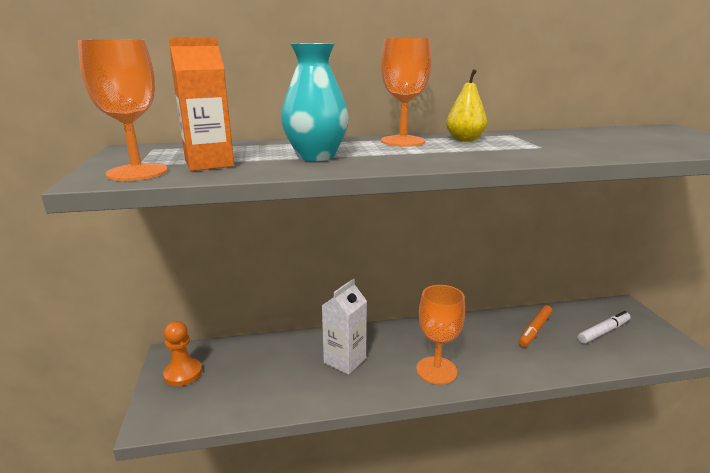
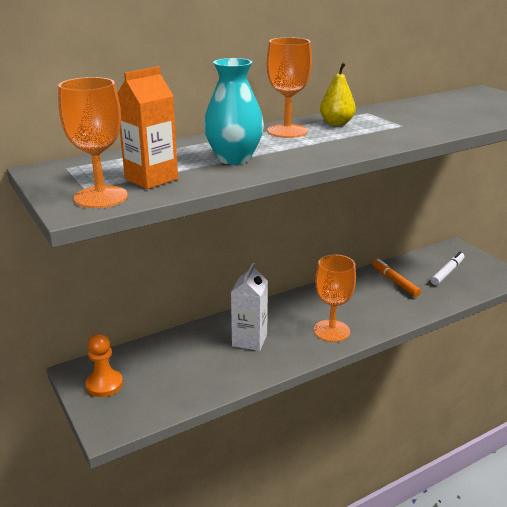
camera: 20 degrees left, 5 degrees up
(534, 330) = (394, 281): orange marker -> orange marker turned 135 degrees clockwise

